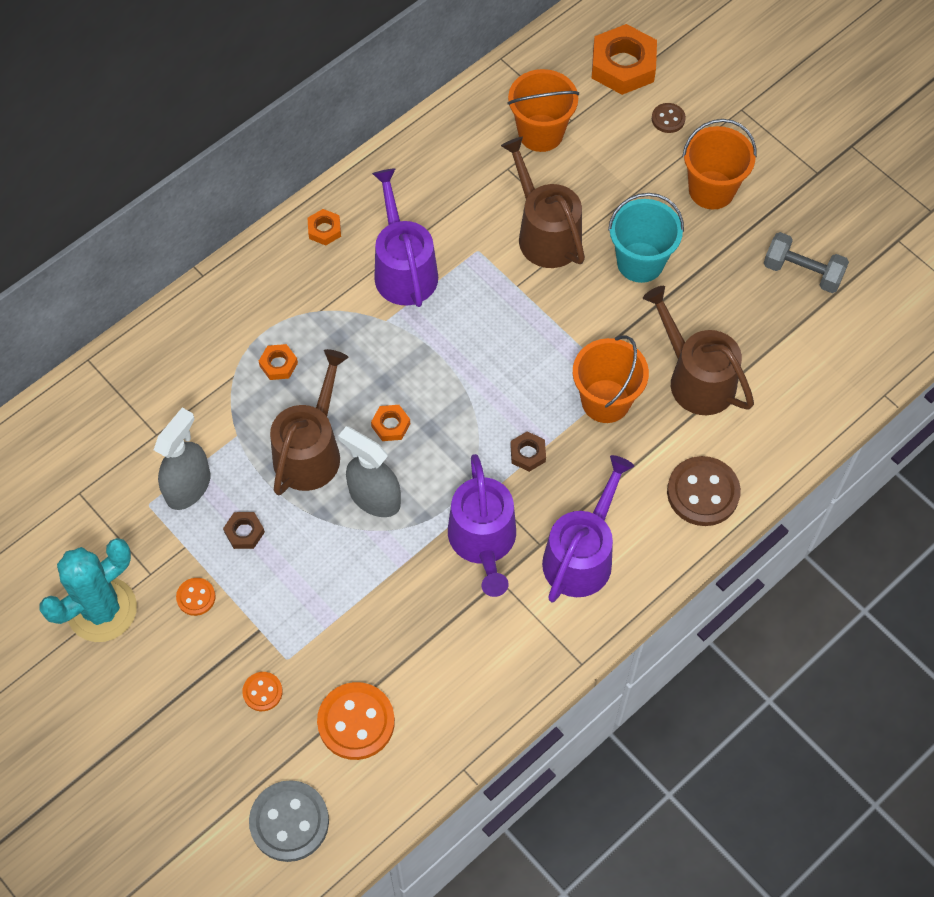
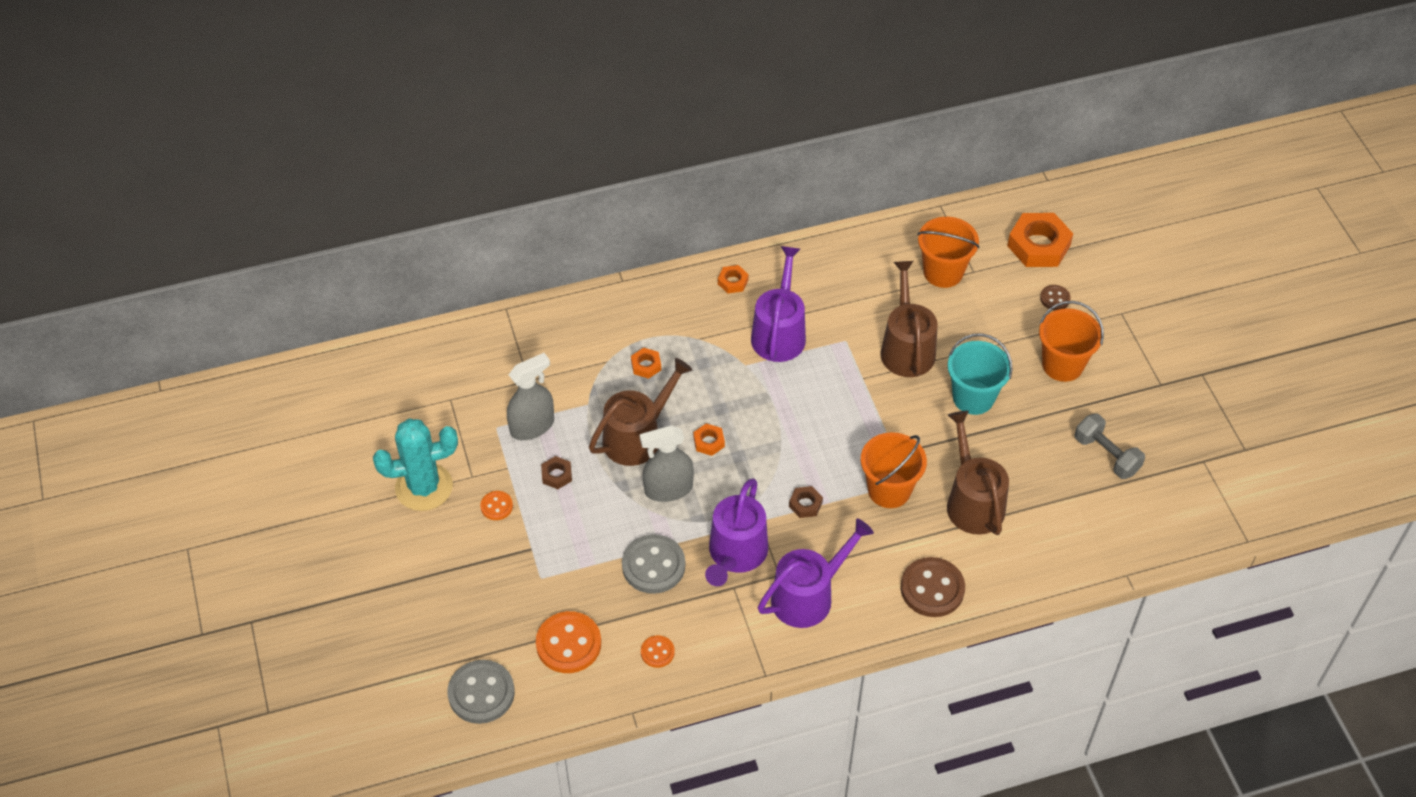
camera: 25 degrees right, 10 degrees down
(262, 692) = (510, 593): orange button -> orange button (657, 652)
(374, 497) = (668, 489): grey spray bottle -> grey spray bottle turned 75 degrees counterclockwise
(402, 592) = (653, 566): none -> grey button

